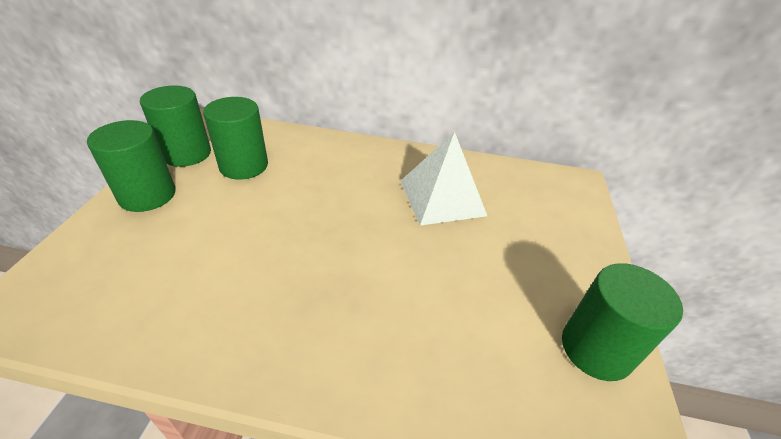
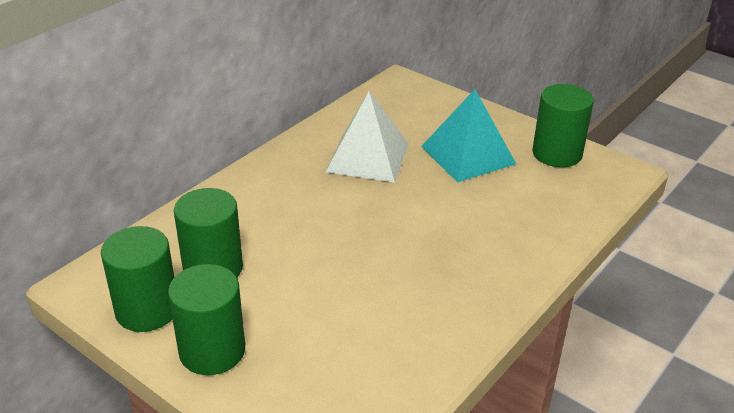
camera: 60 degrees left, 5 degrees down
(511, 264) = (468, 155): none -> turquoise pyramid

